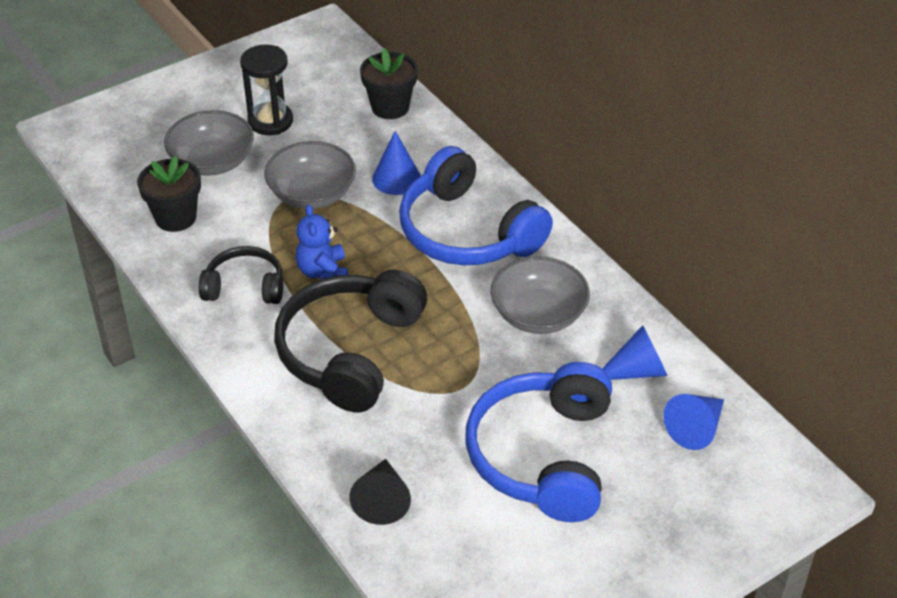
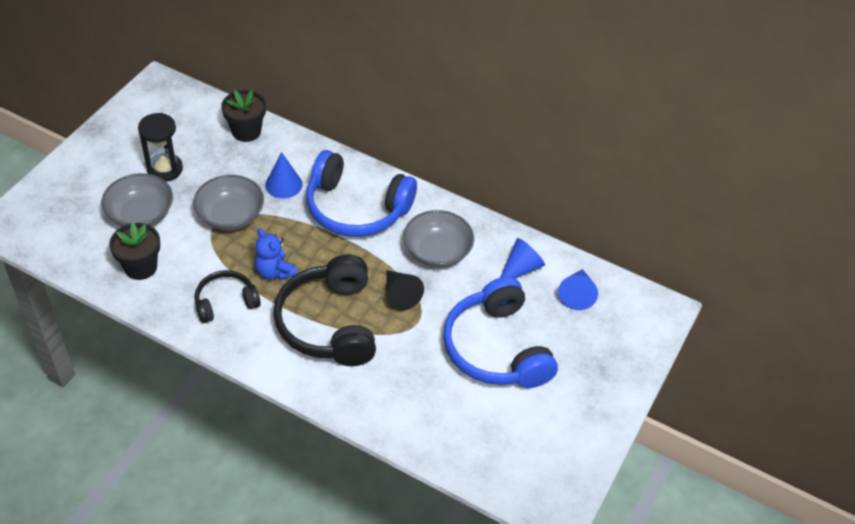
camera: 30 degrees left, 5 degrees up
(382, 500) = (413, 419): black cone -> black cone (400, 295)

